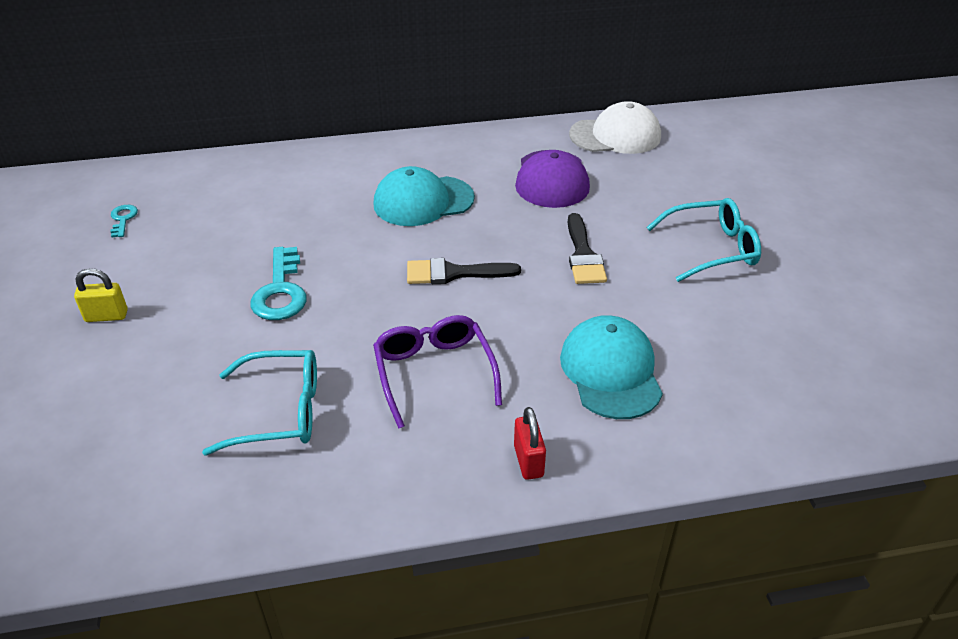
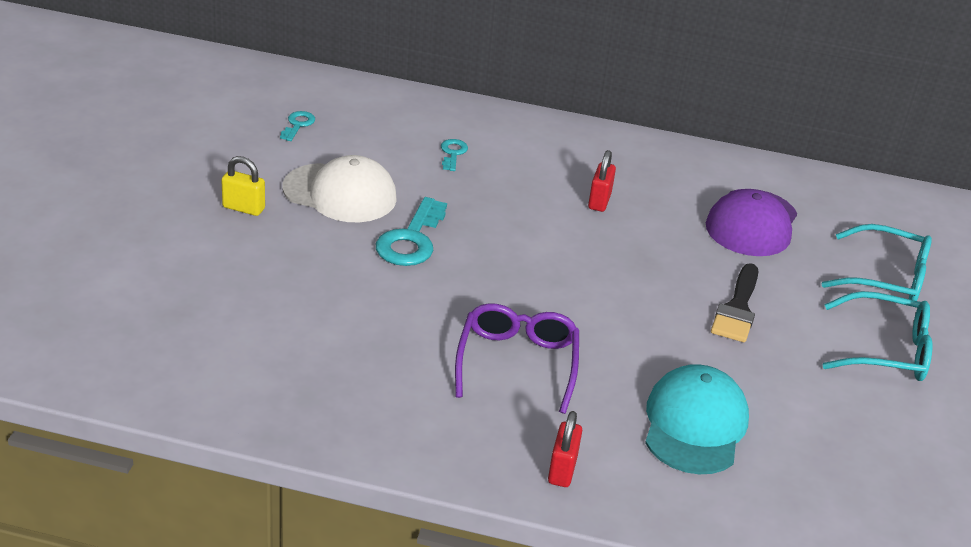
camera: 20 degrees right, 5 degrees down
(277, 200) = (453, 153): none -> turquoise key
(280, 412) = (356, 344): turquoise glasses -> turquoise glasses (887, 278)
(423, 201) = (599, 201): turquoise cap -> red padlock
(454, 273) = (590, 280): black brush -> none
(615, 136) = (855, 201): white cap -> white cap (340, 193)

